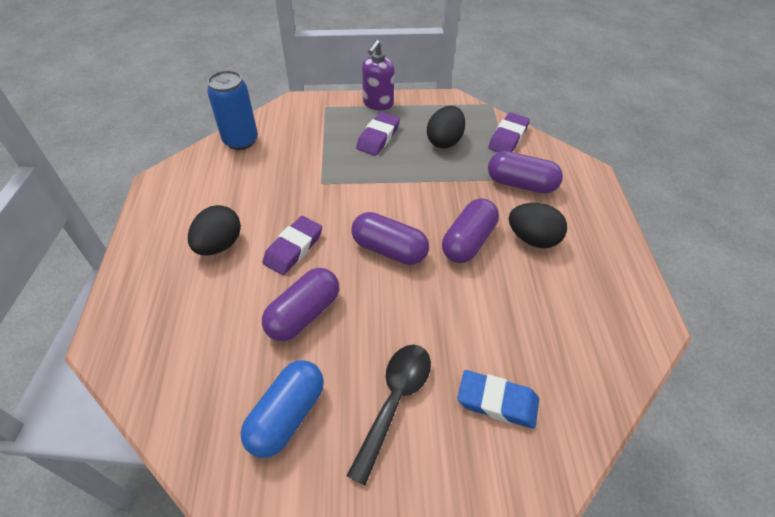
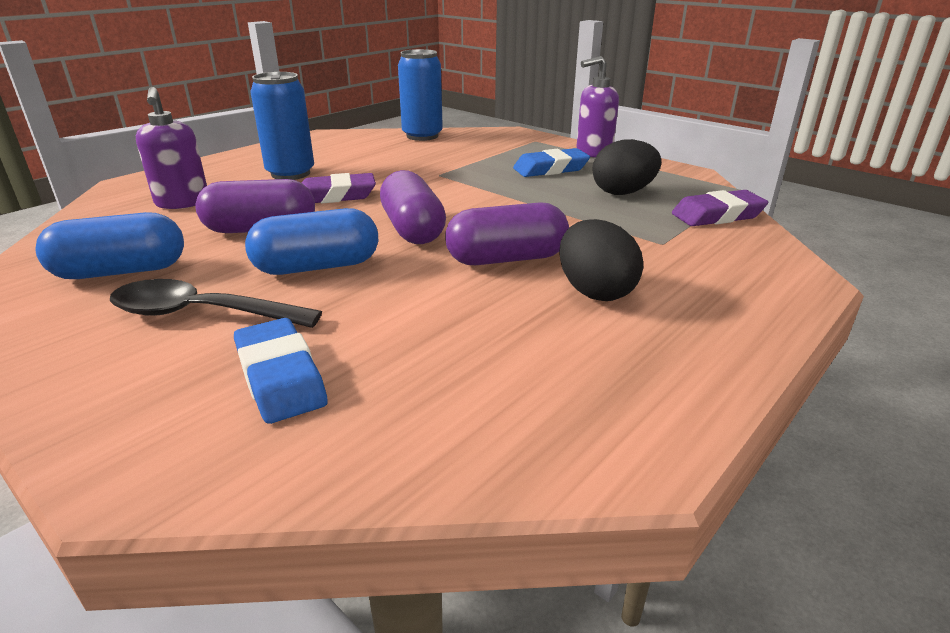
camera: 45 degrees right, 20 degrees down
(197, 329) = (182, 202): none -> purple soap dispenser
(219, 245) = (290, 173): black egg -> blue can
(378, 137) = (550, 169): purple eraser -> blue eraser
(391, 319) = (317, 267): none -> blue capsule
(394, 401) = (201, 314): black spoon -> black spoon turned 150 degrees counterclockwise
(521, 184) = (665, 250): purple capsule -> none

